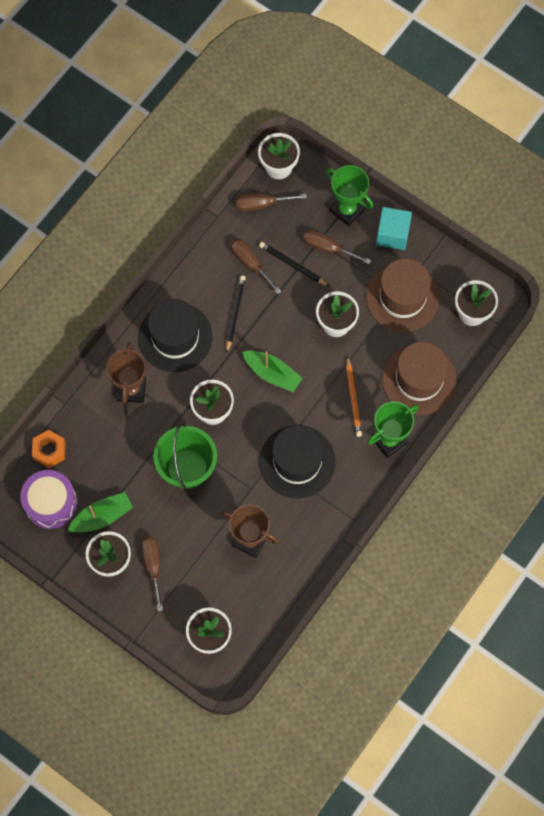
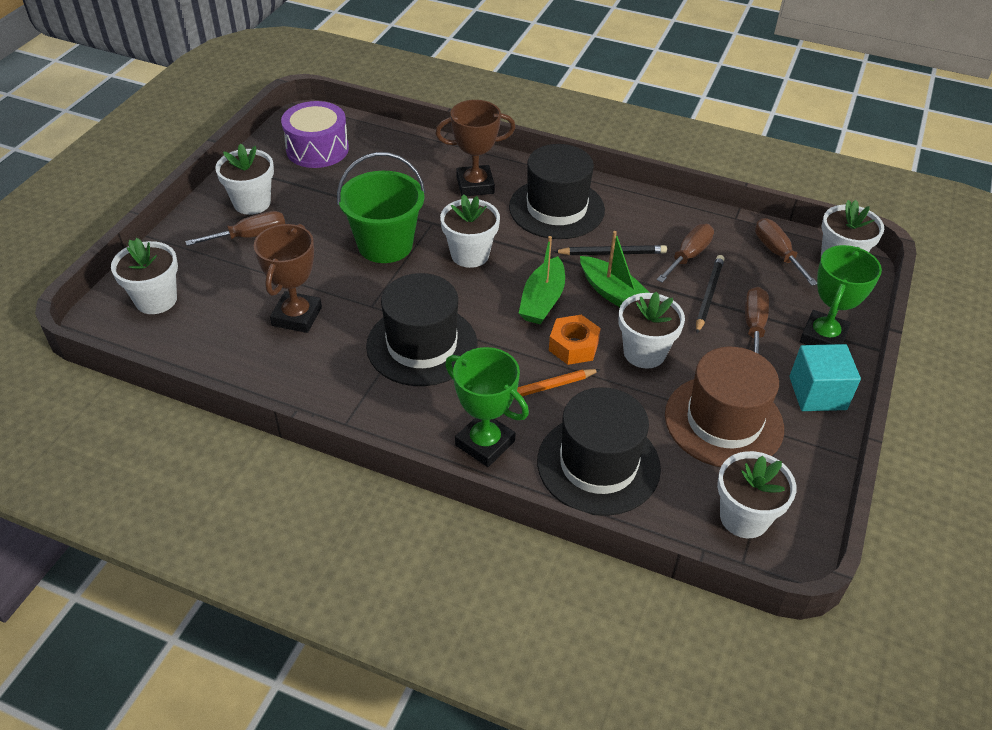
camera: 75 degrees right, 25 degrees down
(49, 450) = (380, 139): orange nut -> orange nut (573, 346)
(102, 516) = (308, 188): green boat -> green boat (614, 294)
(419, 379) = (598, 464): brown hat -> black hat

